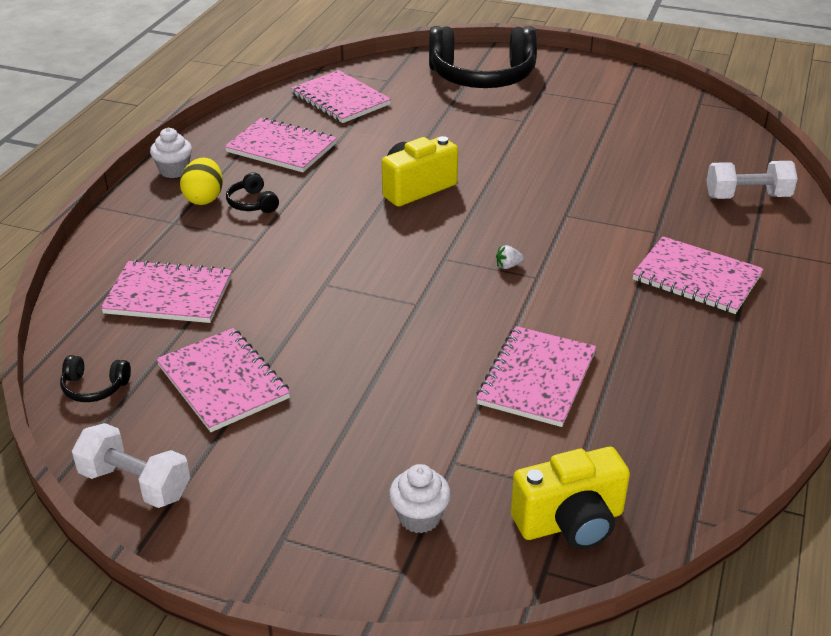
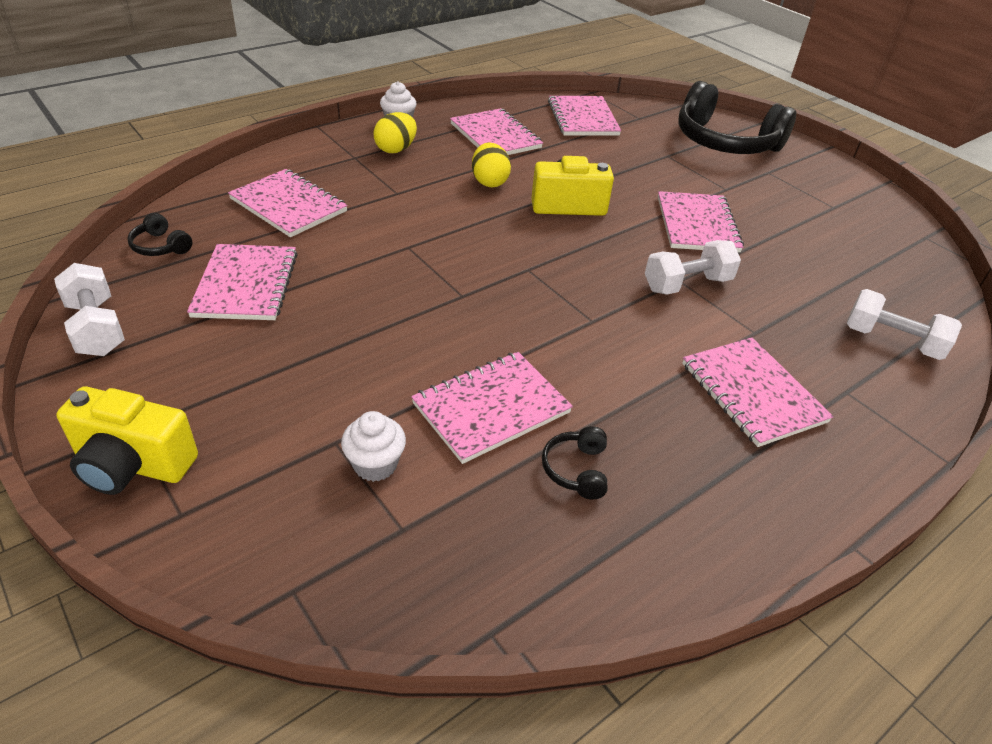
camera: 30 degrees right, 5 degrees up
(252, 203) = (426, 166): black headphones -> black headphones (576, 470)
(326, 194) = (489, 182): none -> yellow egg
(419, 517) = (251, 474): white cupcake -> white cupcake (375, 465)
(508, 266) = (576, 299): white strawberry -> none
(533, 161) = (697, 224): none -> pink notebook
(570, 522) = (368, 559): yellow camera -> yellow camera (133, 465)
(575, 216) = (687, 284): none -> white dumbbell

